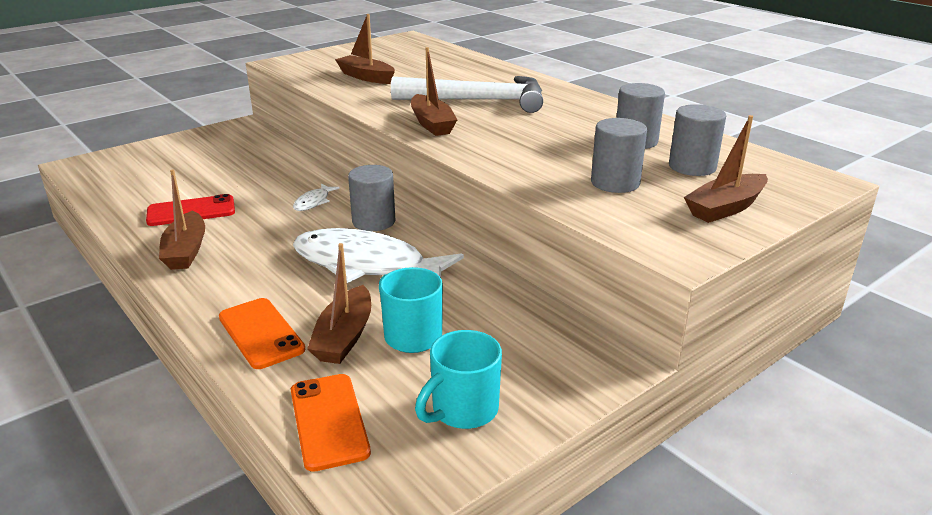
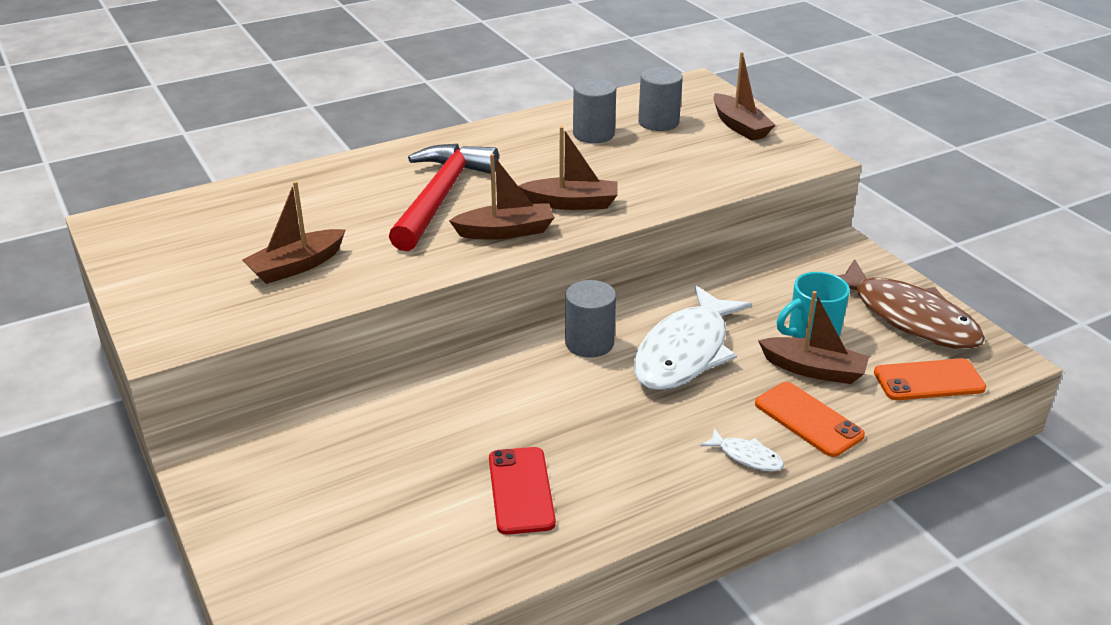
camera: 80 degrees left, 5 degrees up
(186, 251) = (632, 485): brown boat -> brown boat (571, 203)
(261, 333) = (808, 419): orange phone -> orange phone turned 75 degrees clockwise
(313, 202) = (525, 385): white fish -> white fish (746, 456)
(463, 410) = (908, 317): turquoise mug -> brown fish
(478, 101) = (440, 197): white hammer -> red hammer
(615, 183) = (686, 159): grey cylinder -> none

